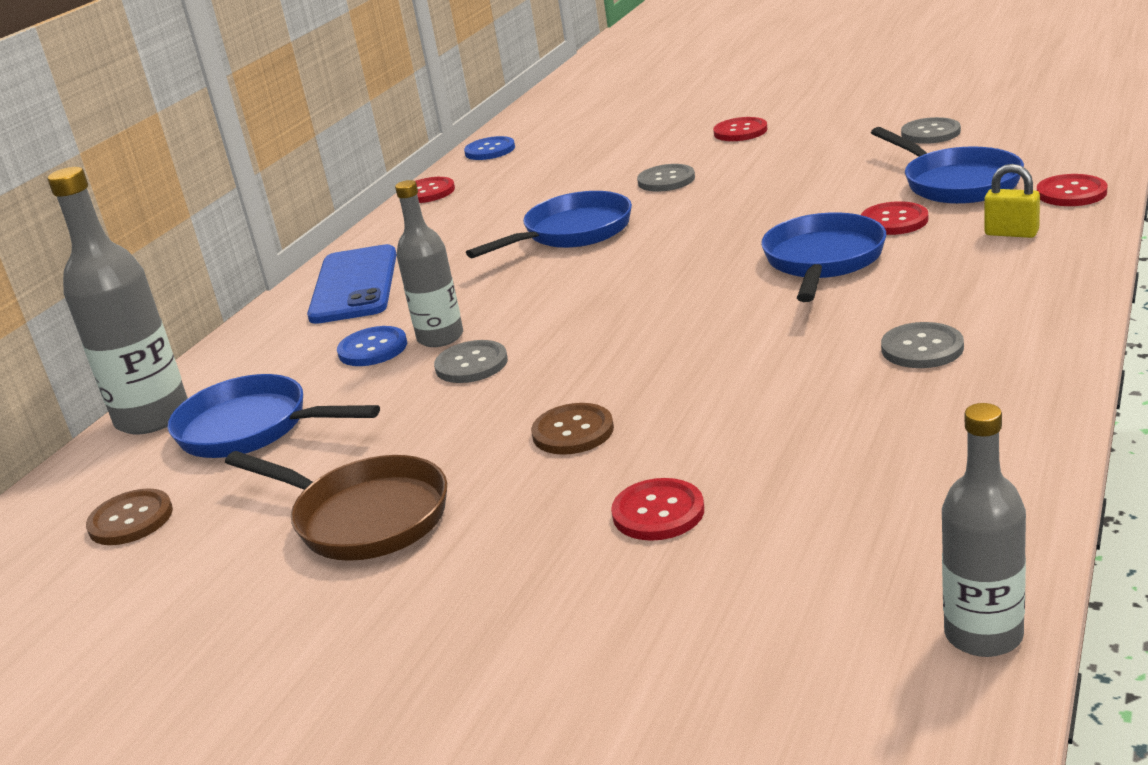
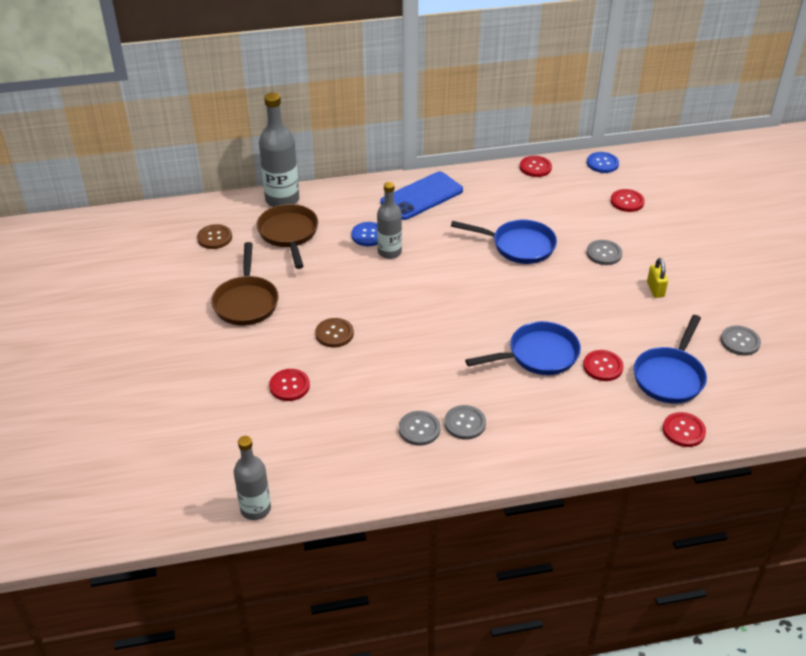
camera: 50 degrees right, 15 degrees up
(252, 428) = (289, 234): blue pan -> brown pan
(471, 364) = (372, 274): grey button -> grey button (419, 429)
(740, 131) = (692, 256): red button -> red button (627, 201)
(1011, 233) = (613, 419): yellow padlock -> yellow padlock (655, 289)

